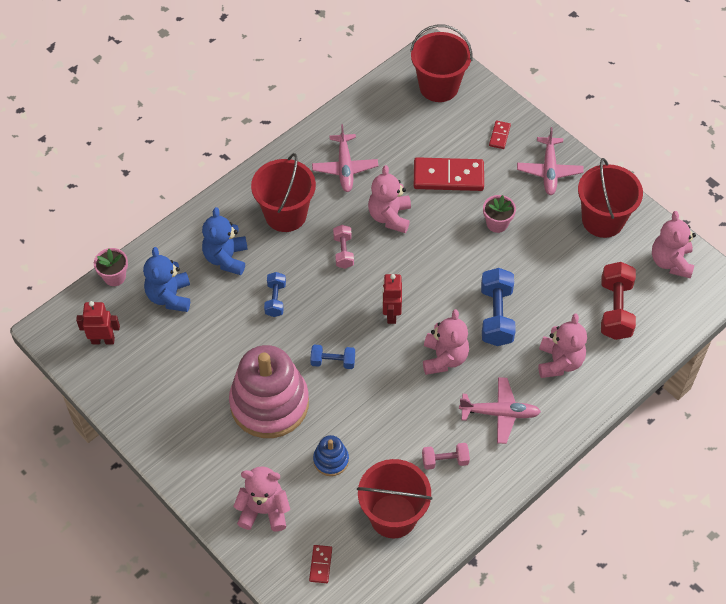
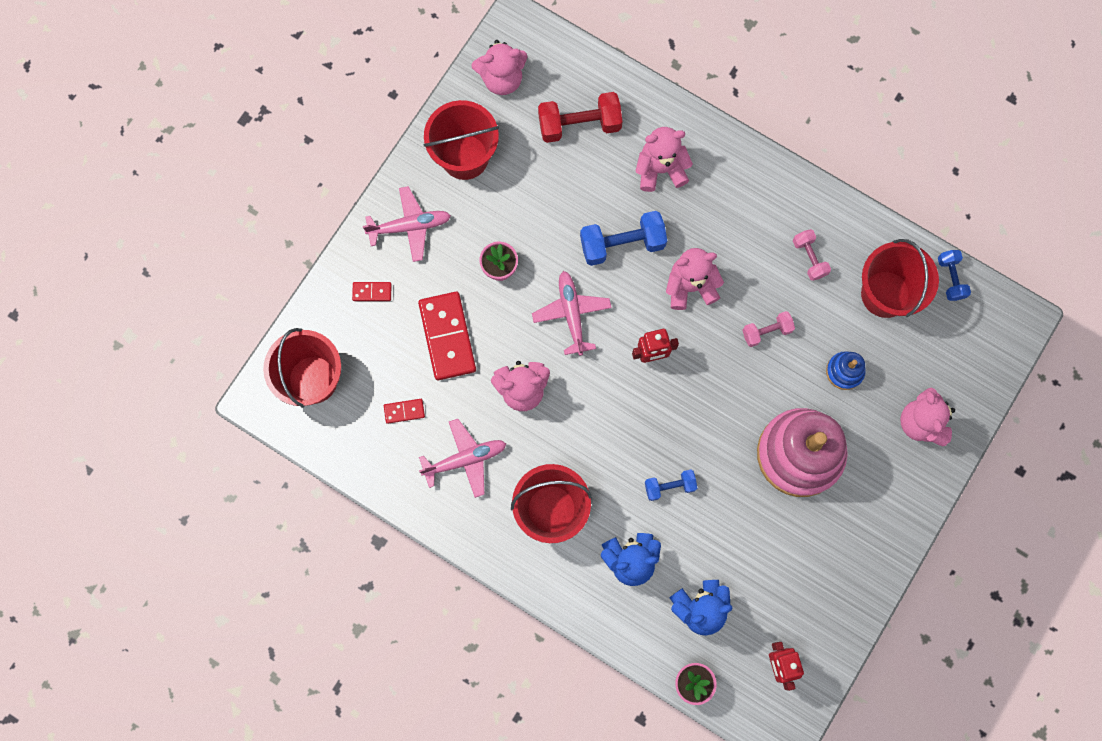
camera: 105 degrees left, 20 degrees up
(320, 565) = (959, 350): red domino -> red domino (404, 411)
(333, 362) = (729, 401): blue dumbbell -> blue dumbbell (950, 278)
(343, 252) = (585, 428): pink dumbbell -> pink dumbbell (766, 331)
(499, 413) = (739, 216): pink plane -> pink plane (572, 314)

